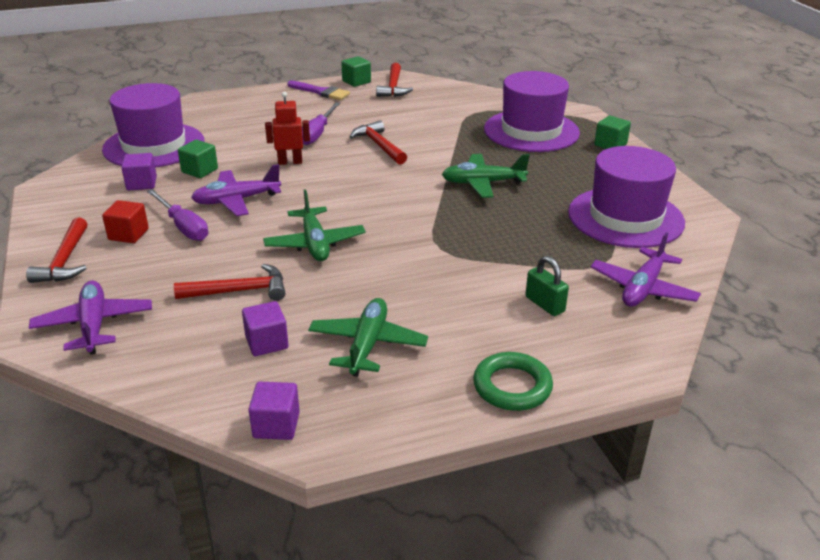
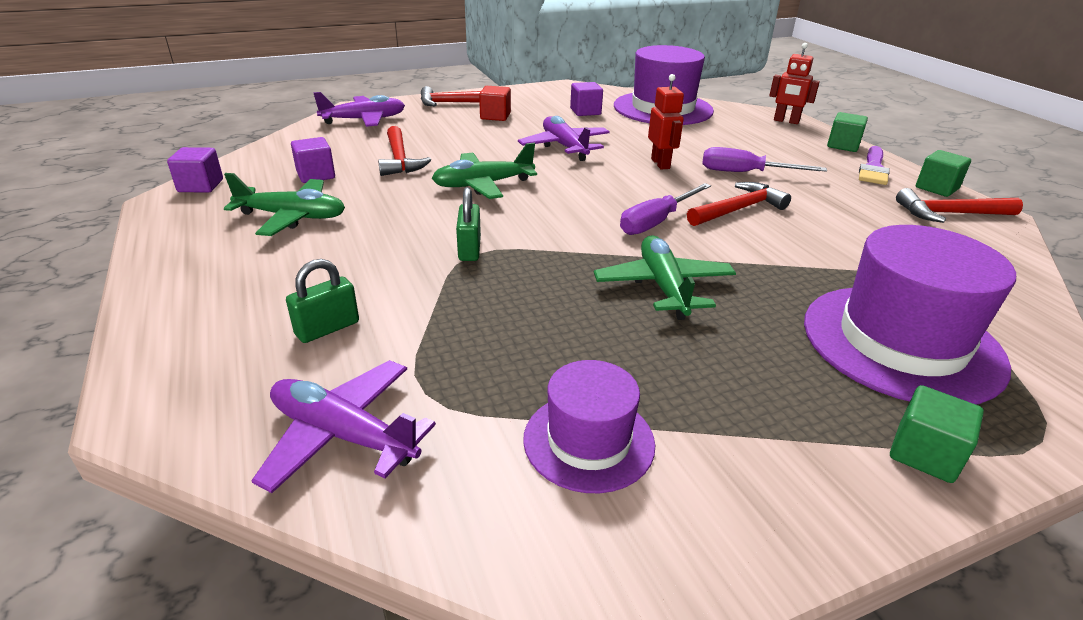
camera: 85 degrees right, 0 degrees up
(183, 227) = (510, 132): purple screwdriver -> purple screwdriver (656, 222)
(199, 171) = (620, 128): green cube -> green cube (843, 145)
(214, 101) = (786, 121): none -> red robot
(433, 250) = (469, 249): none -> green padlock
(512, 386) = (174, 297): green ring -> none
(625, 217) = (588, 441): purple hat -> purple hat, size x0.57

